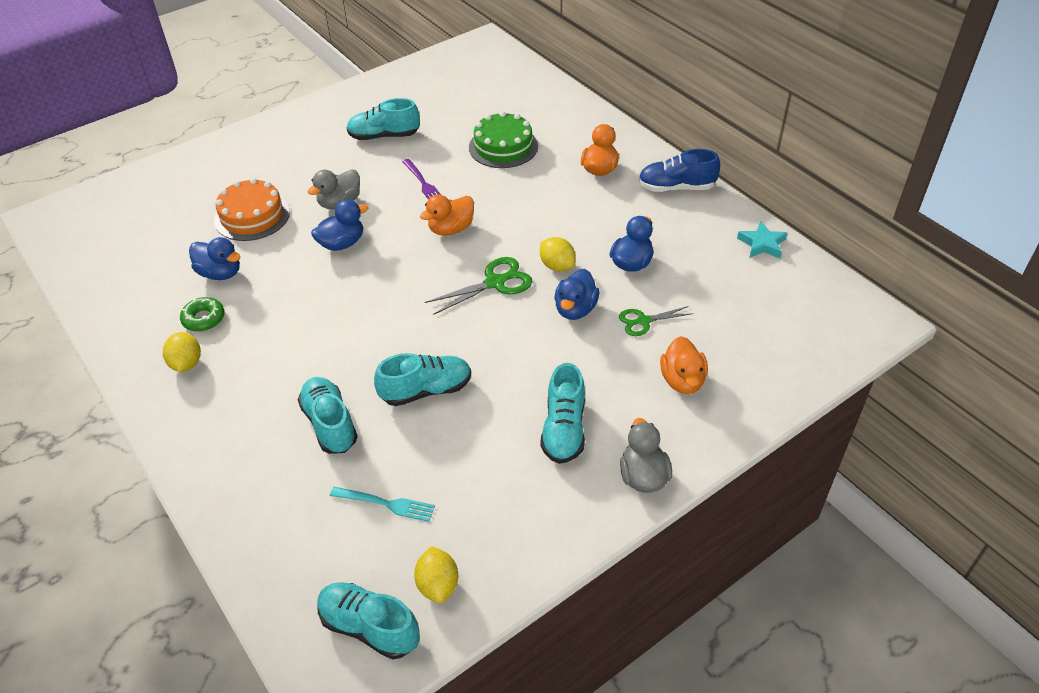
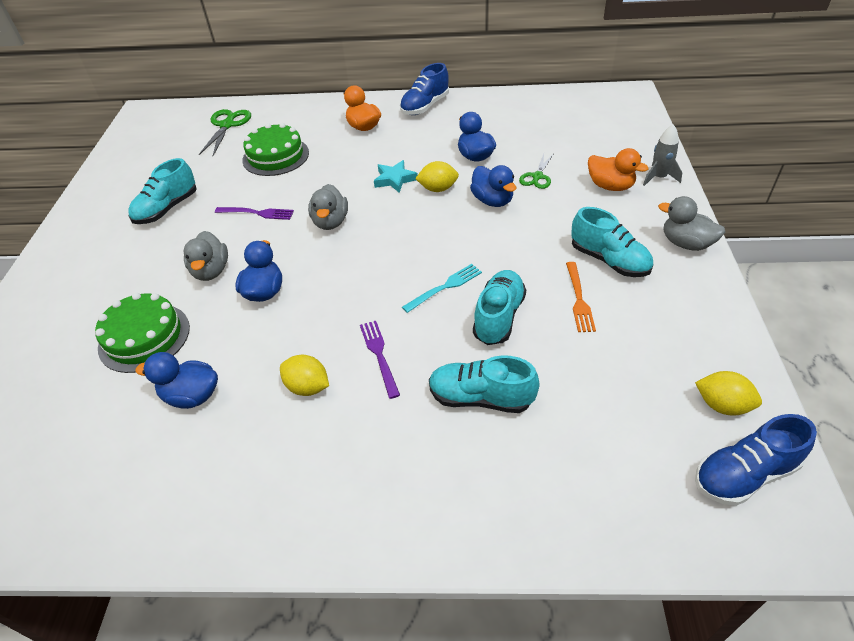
camera: 50 degrees left, 0 degrees up
(186, 363) = (288, 480): yellow lemon -> yellow lemon (307, 387)
(204, 319) = (240, 437): green donut -> none
(220, 273) = (192, 396): blue duck -> blue duck turned 150 degrees counterclockwise
(252, 216) = (144, 337): orange cake -> green cake
(328, 343) = (379, 355): none -> purple fork
(369, 627) = (744, 474): turquoise shoe -> blue shoe
(386, 504) = (608, 400): turquoise fork -> turquoise fork (445, 287)
(451, 229) = (330, 222): orange duck -> grey duck
(492, 432) = (579, 299): none -> orange fork
(495, 282) = (419, 226): green scissors -> green scissors (227, 125)
(737, 411) = (658, 177): none -> grey rocket
(762, 244) = (519, 101): turquoise star -> turquoise star (395, 179)

